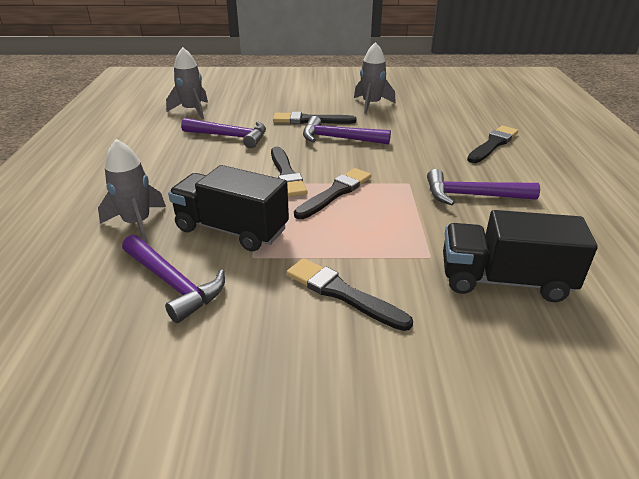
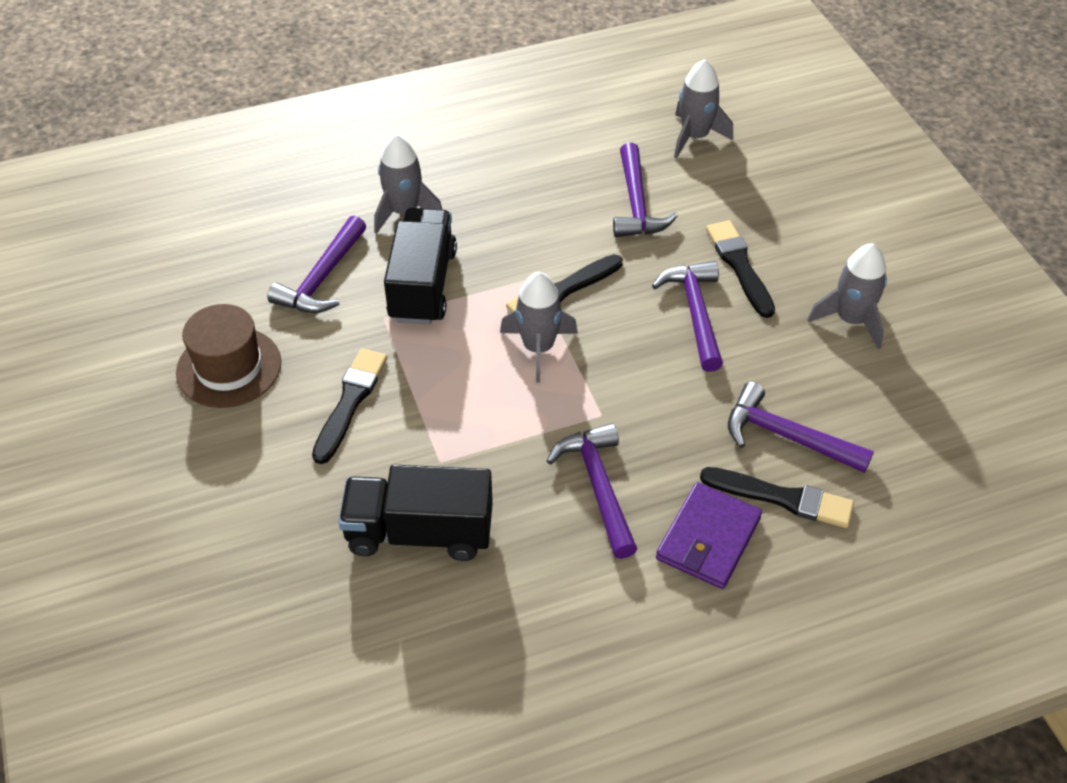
camera: 70 degrees right, 15 degrees up
(247, 376) = (229, 367): none -> brown hat
(335, 193) = (538, 348): black brush -> grey rocket
(448, 134) = (786, 436): none -> purple hammer
(504, 280) = (419, 532): black truck -> black truck turned 75 degrees counterclockwise
(521, 169) = (708, 539): none -> purple wallet

